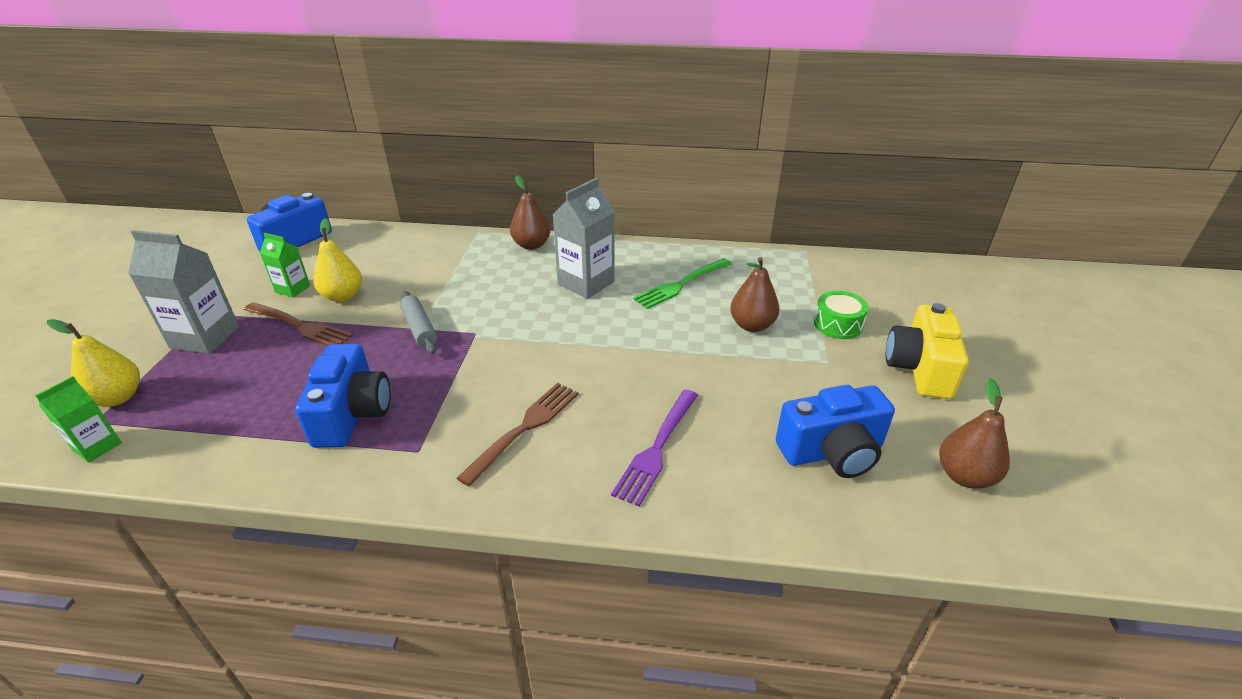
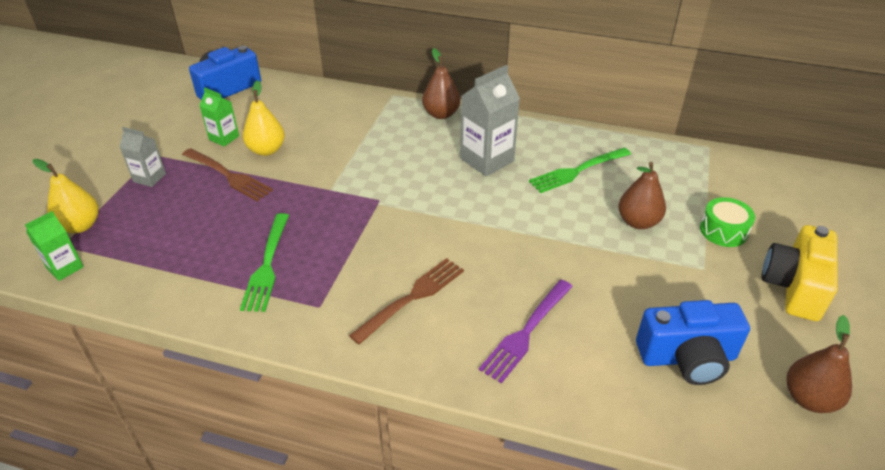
camera: 10 degrees right, 5 degrees up
(205, 337) = (149, 178): grey carton -> grey carton, size x0.57
(352, 414) = (267, 265): blue camera -> green fork
(419, 328) = (330, 190): grey rolling pin -> none

